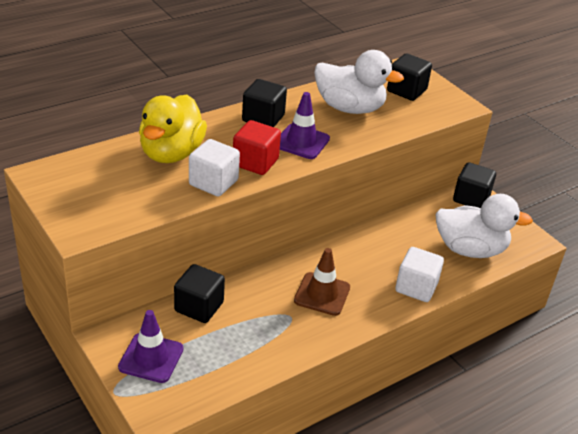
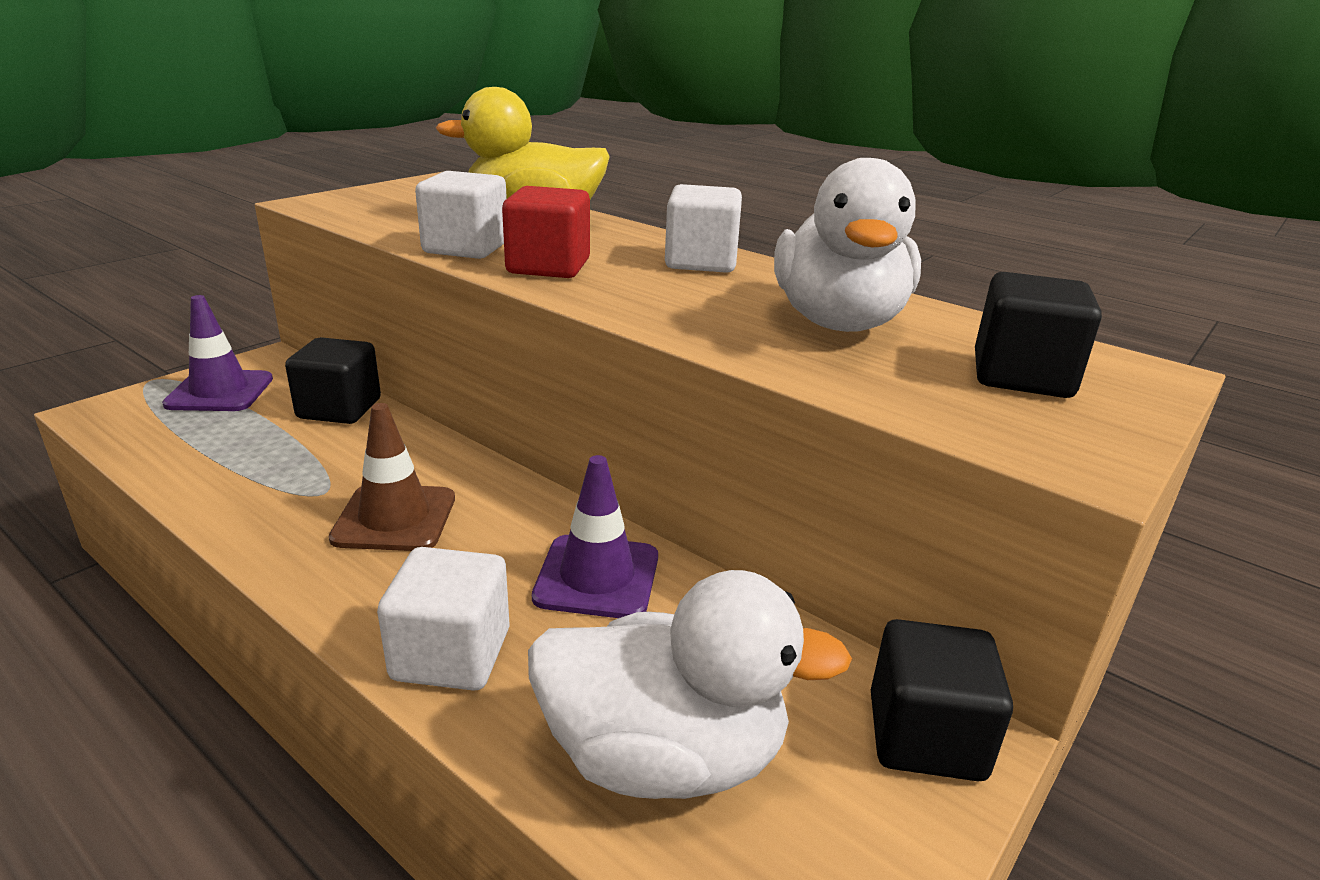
camera: 75 degrees right, 10 degrees down
(263, 118) = (701, 262): black cube -> white cube
(301, 142) = (651, 292): purple traffic cone -> purple traffic cone (597, 577)
(470, 249) = (664, 756): white duck -> white duck turned 75 degrees counterclockwise

